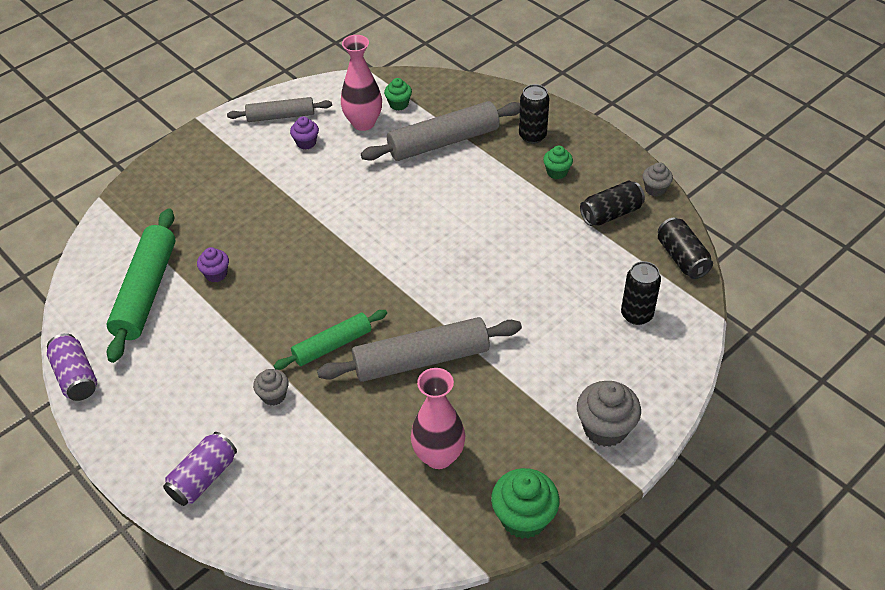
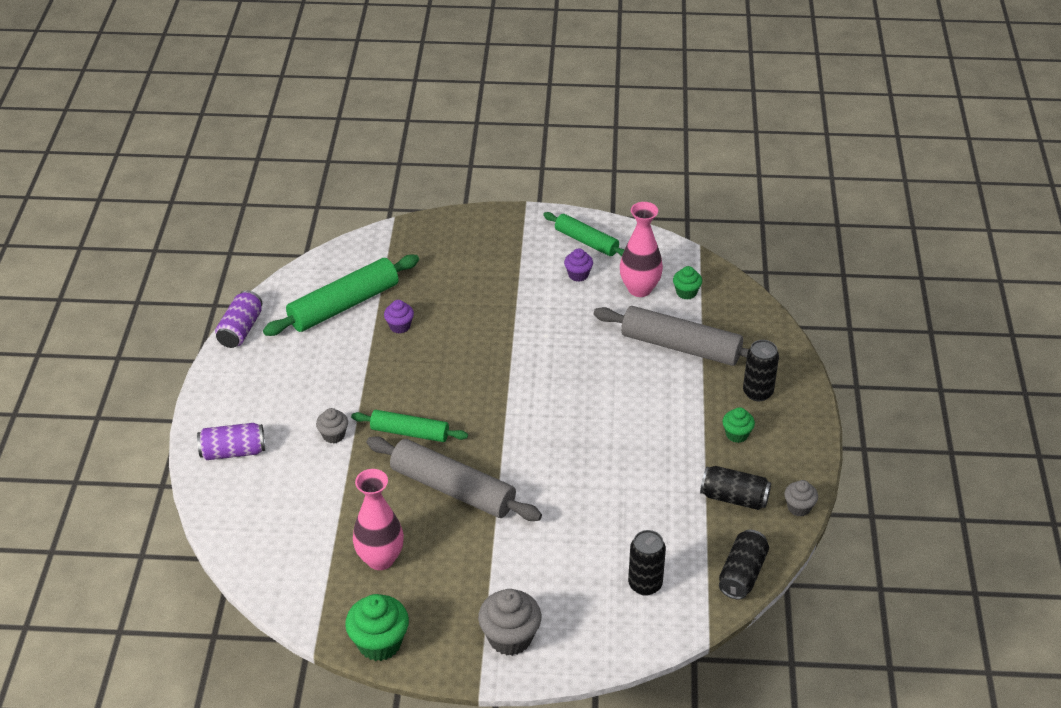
camera: 45 degrees right, 5 degrees down
(281, 116) = (586, 241): grey rolling pin -> green rolling pin

